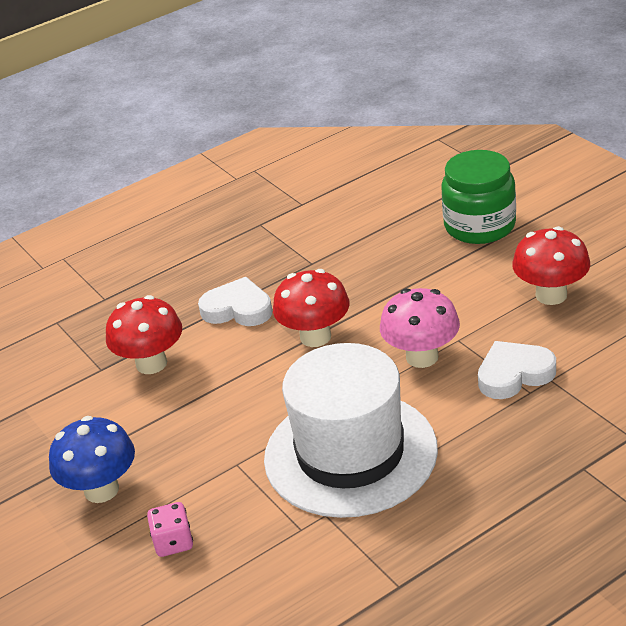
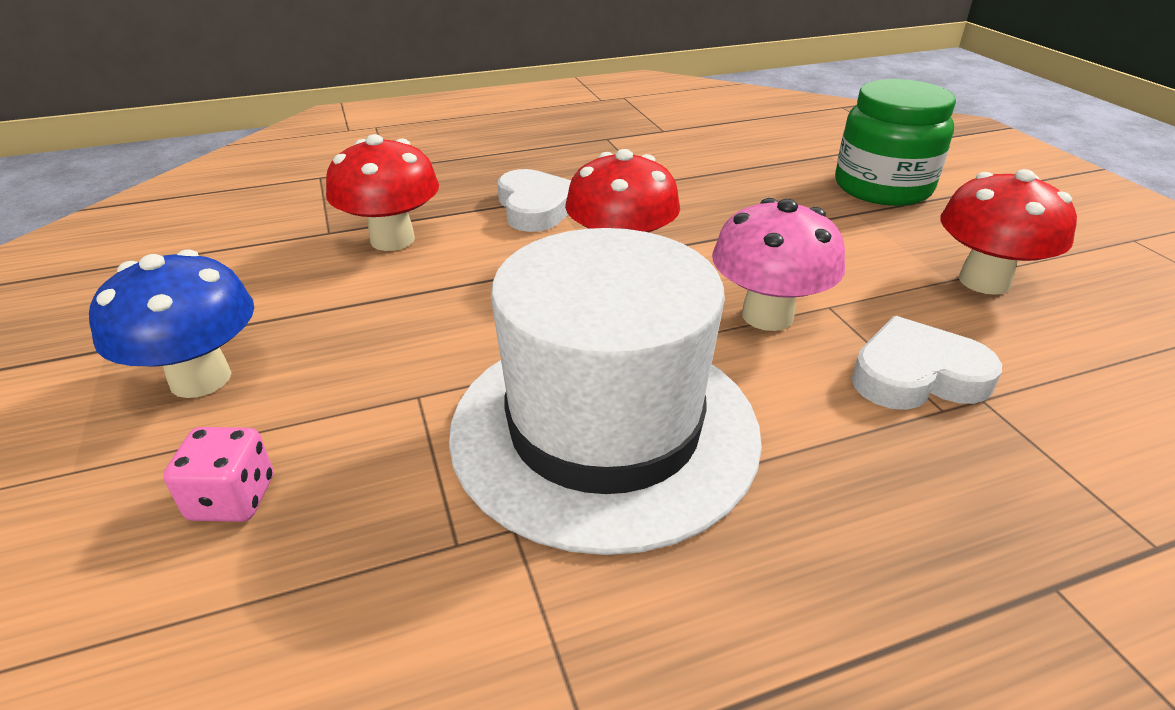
camera: 10 degrees right, 0 degrees up
(238, 309) = (536, 207): white heart -> white heart turned 45 degrees clockwise

